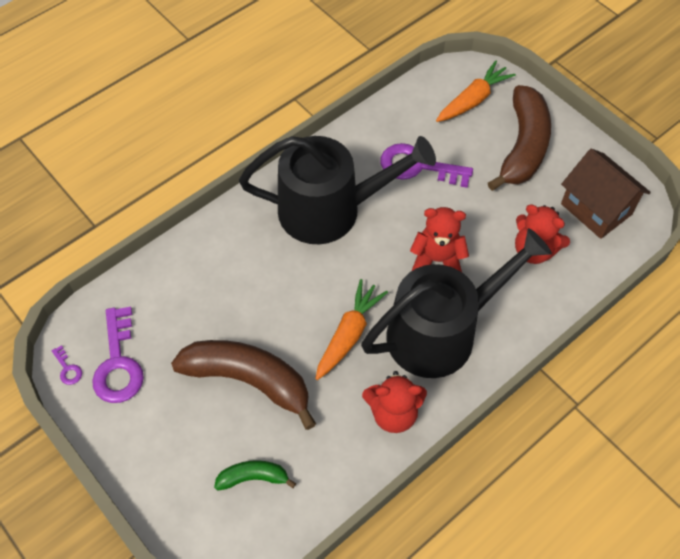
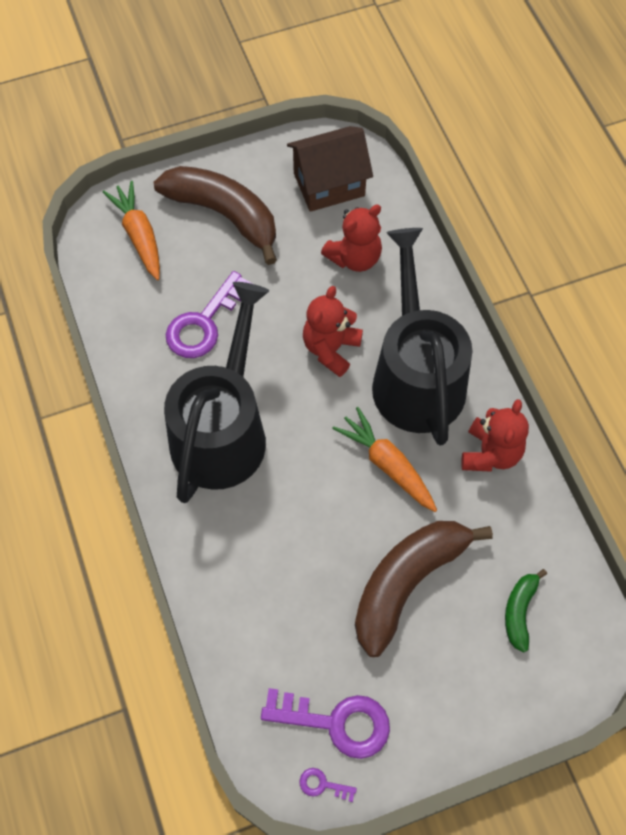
camera: 70 degrees left, 5 degrees up
(68, 369) = (322, 785): purple key -> purple key turned 150 degrees counterclockwise

